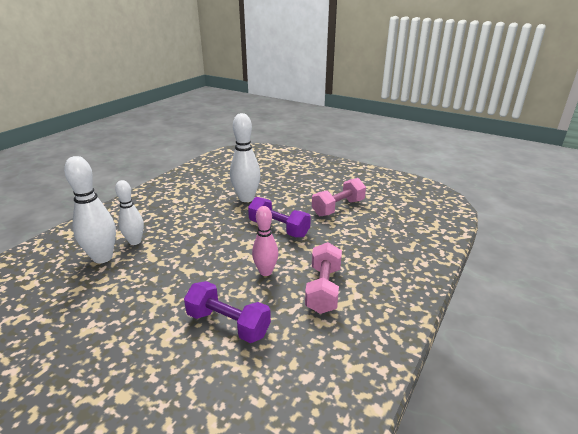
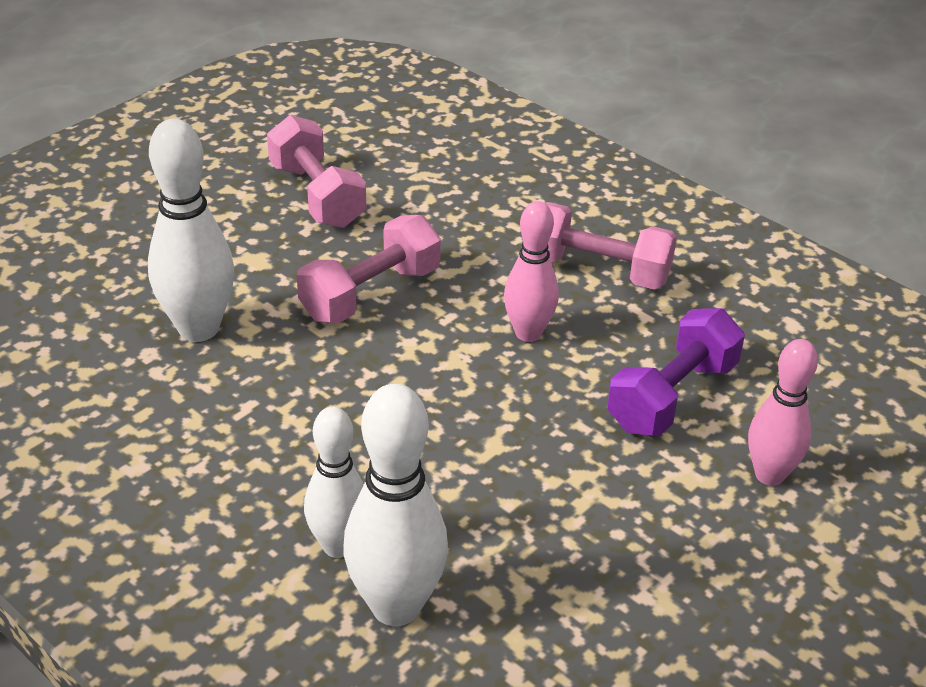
camera: 80 degrees left, 10 degrees up
(168, 368) = (769, 475): none -> pink bowling pin
(279, 228) = (370, 294): purple dumbbell -> pink dumbbell

